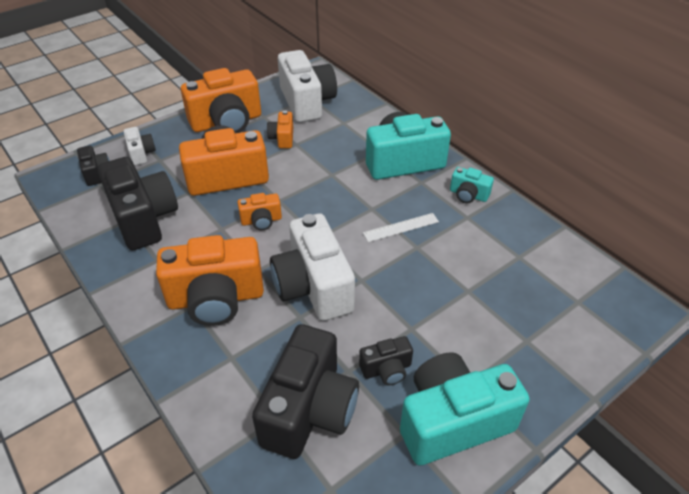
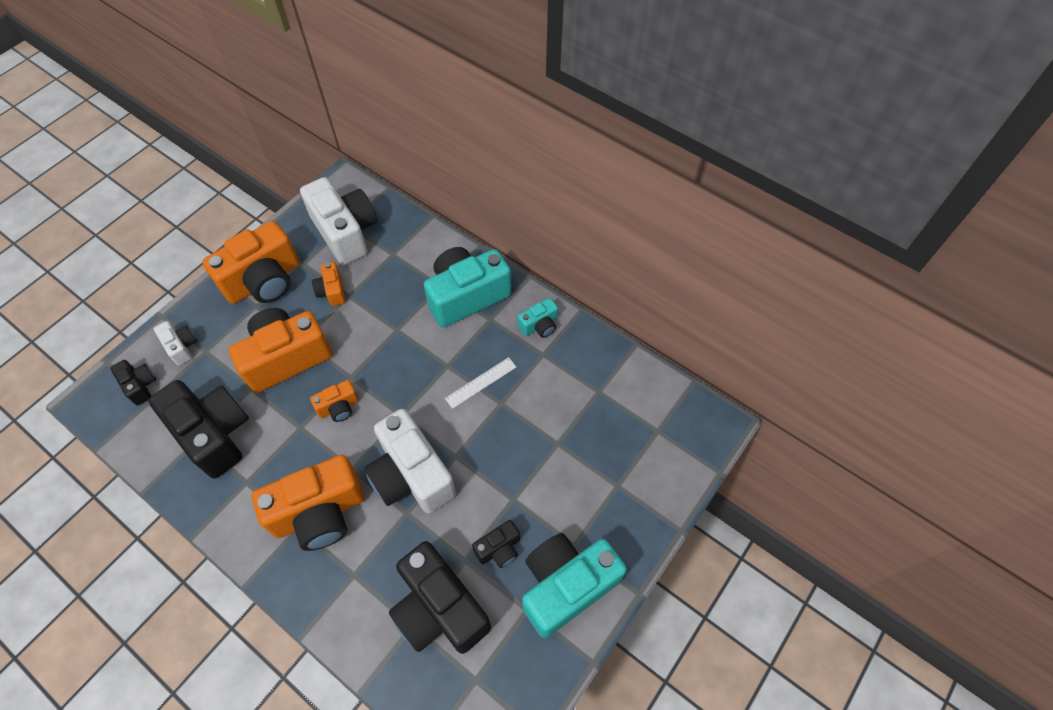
camera: 15 degrees left, 15 degrees up
(309, 409) = (439, 609): black camera -> black camera turned 135 degrees clockwise
(468, 195) = (539, 325): turquoise camera -> turquoise camera turned 45 degrees counterclockwise

